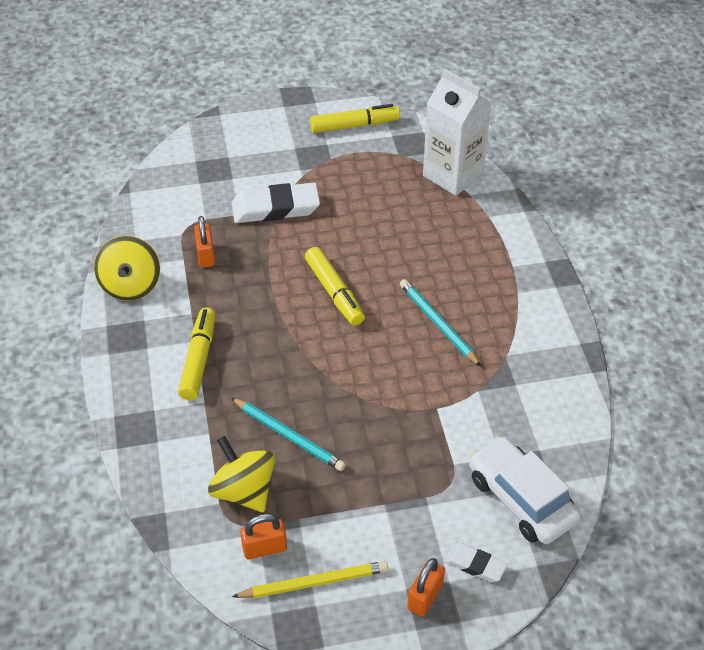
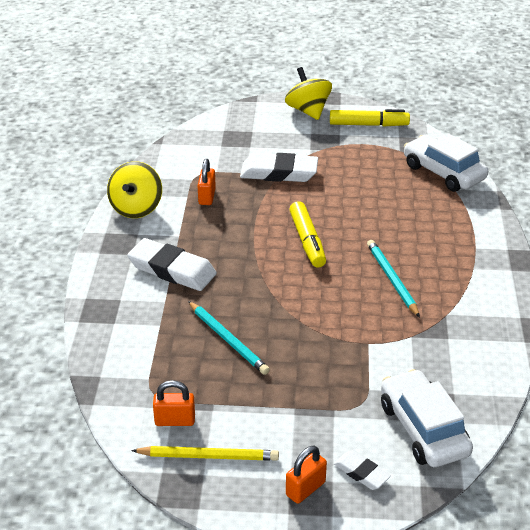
camera: 15 degrees right, 10 degrees down
(198, 359) = (172, 270): yellow marker -> white eraser
(244, 491) = (173, 373): yellow spinning top -> yellow spinning top (308, 111)
(453, 175) = (443, 172): white carton -> white car

